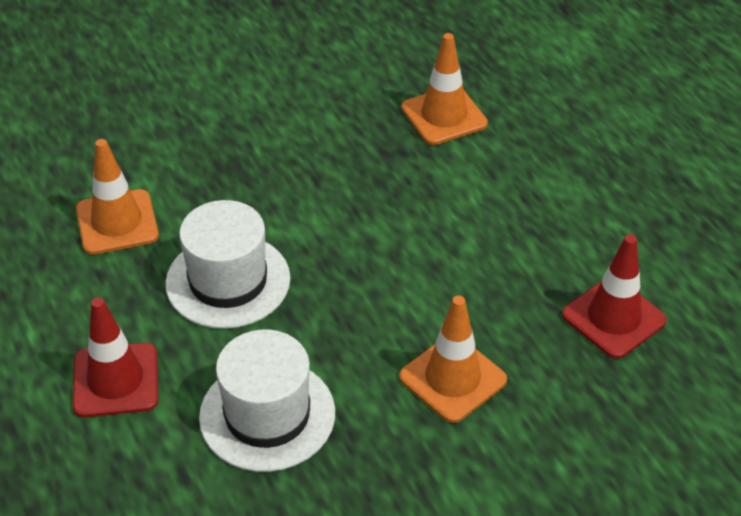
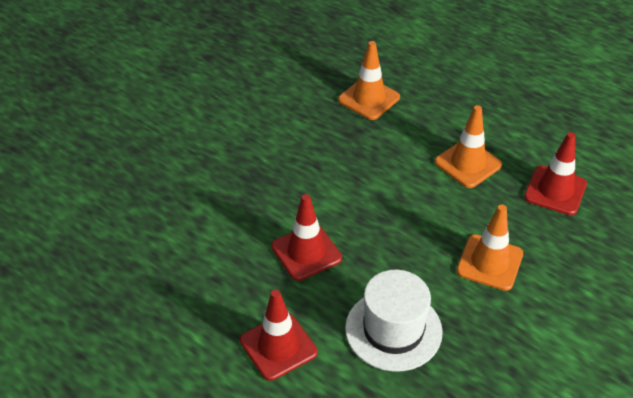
camera: 25 degrees left, 0 degrees up
(117, 222) = (203, 240): orange traffic cone -> orange traffic cone (468, 163)
(228, 281) = (306, 252): white hat -> red traffic cone

